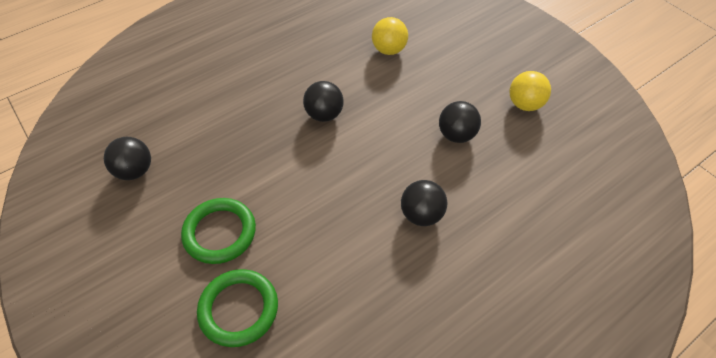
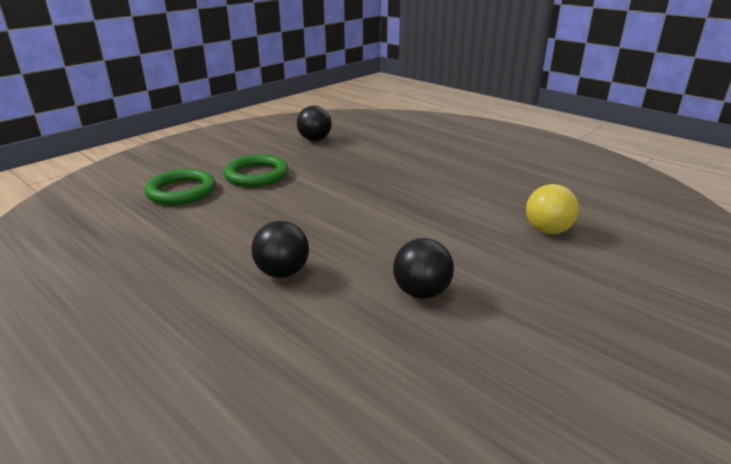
camera: 80 degrees right, 25 degrees down
(324, 114) = (411, 202): black ball -> none
(524, 104) = (526, 363): yellow ball -> none

